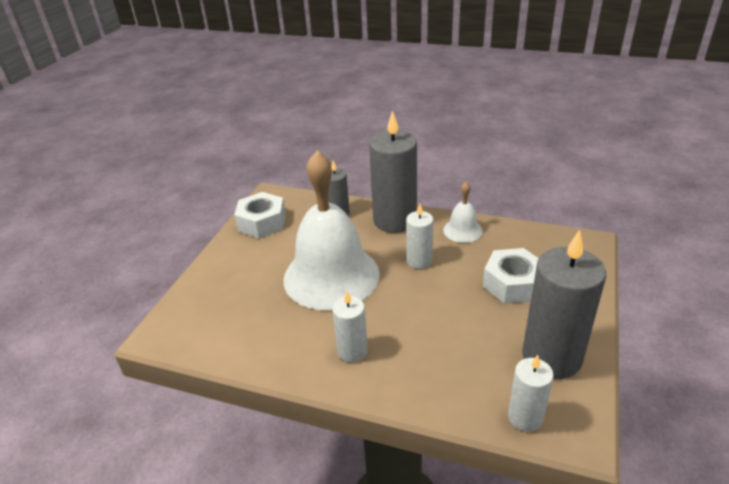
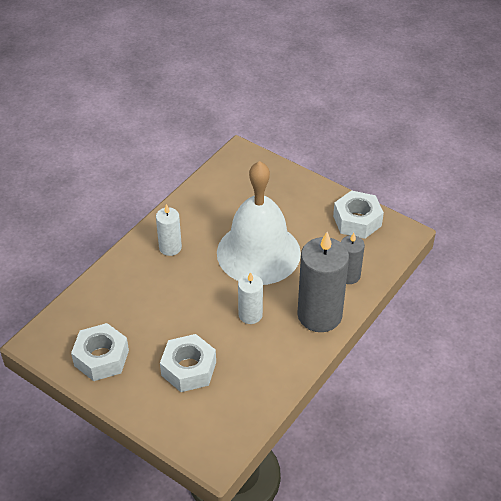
camera: 105 degrees right, 10 degrees up
(462, 230) = (280, 362): white bell -> none
(525, 417) = (64, 320): white candle -> none
(551, 357) = (101, 358): grey candle -> white nut

